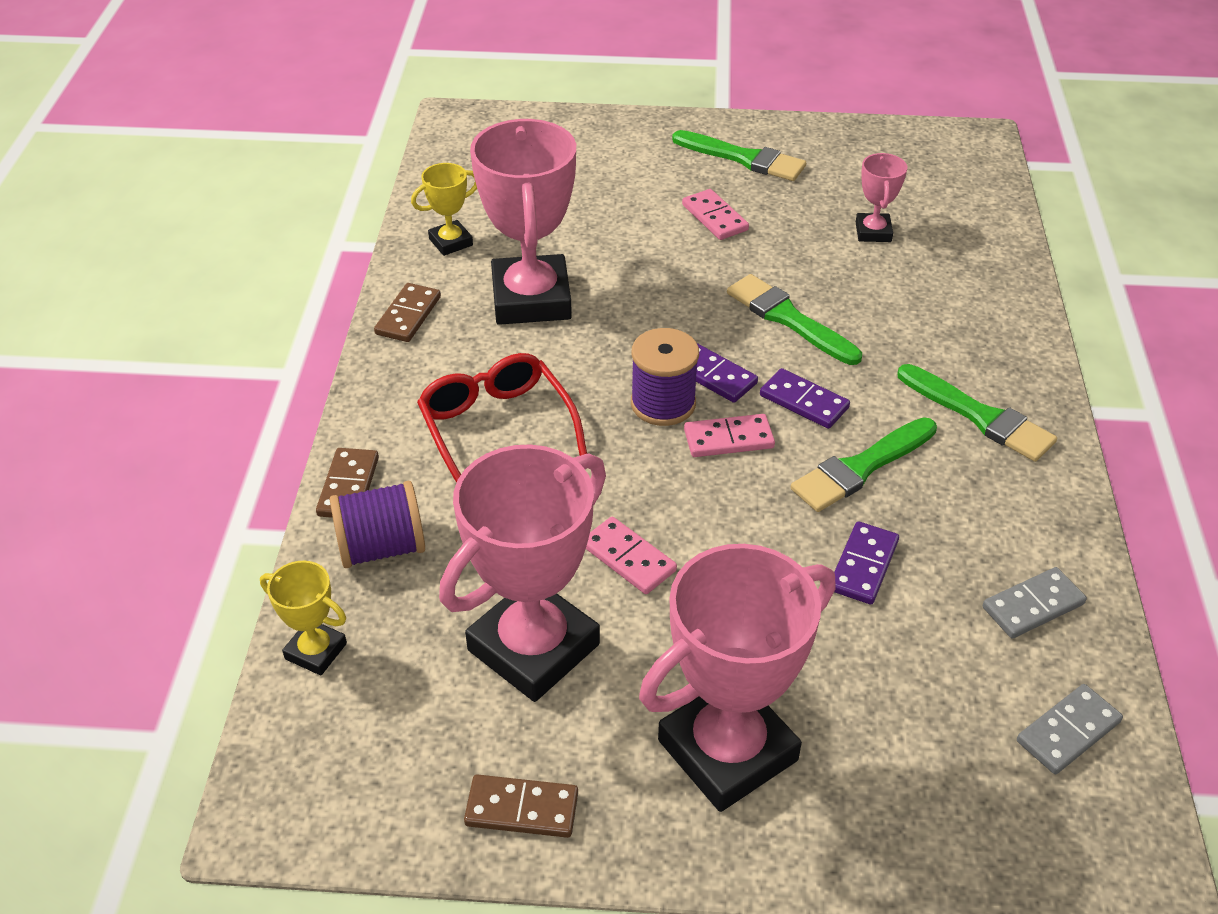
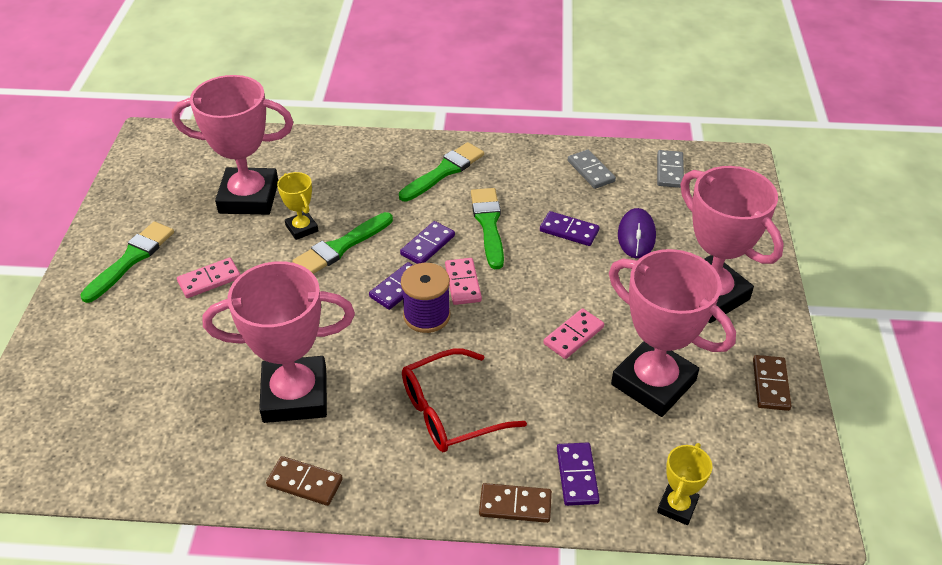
camera: 90 degrees left, 0 degrees up
(381, 547) = (577, 475): purple spool -> purple domino
(451, 242) = (201, 458): yellow trophy -> yellow trophy (302, 228)
(861, 467) = (488, 224): green brush -> green brush turned 150 degrees counterclockwise
(865, 658) = (636, 236): none -> purple mouse
(873, 232) = (249, 197): pink trophy -> pink trophy, size x2.12
(1068, 732) = (670, 171): grey domino -> grey domino turned 45 degrees clockwise

